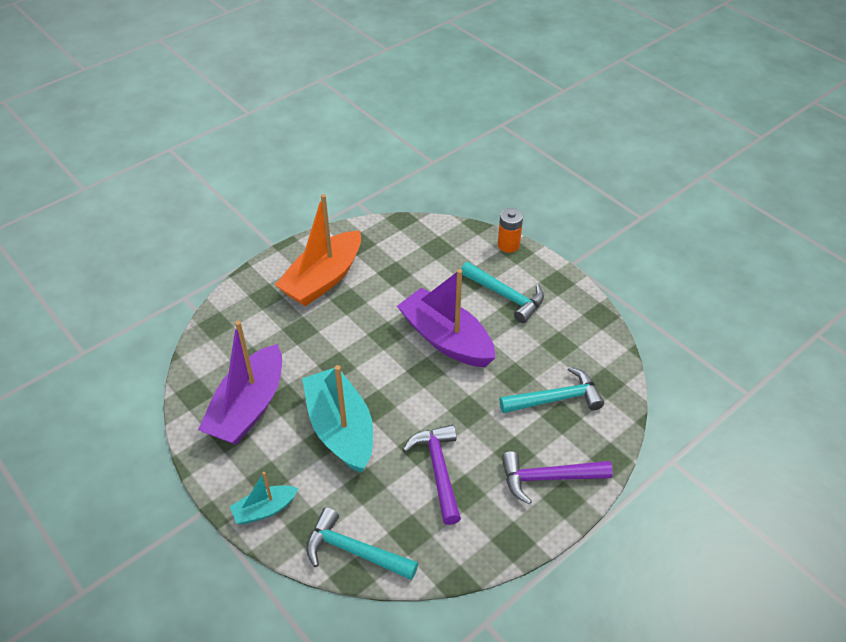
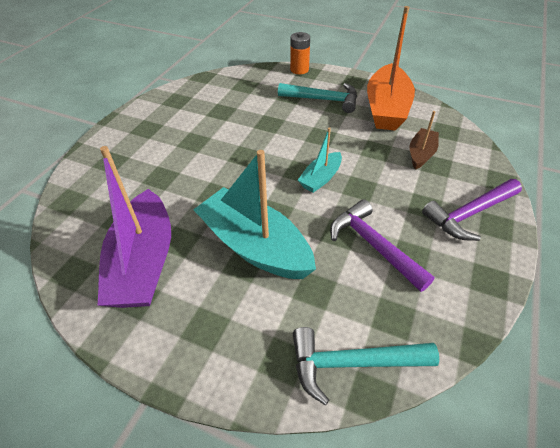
camera: 25 degrees left, 0 degrees up
(265, 509) = (222, 363): turquoise boat -> turquoise boat (320, 178)
(323, 279) = (160, 133): orange boat -> orange boat (386, 108)
(446, 339) = (299, 142): purple boat -> none
(556, 399) = (421, 154): turquoise hammer -> brown boat

